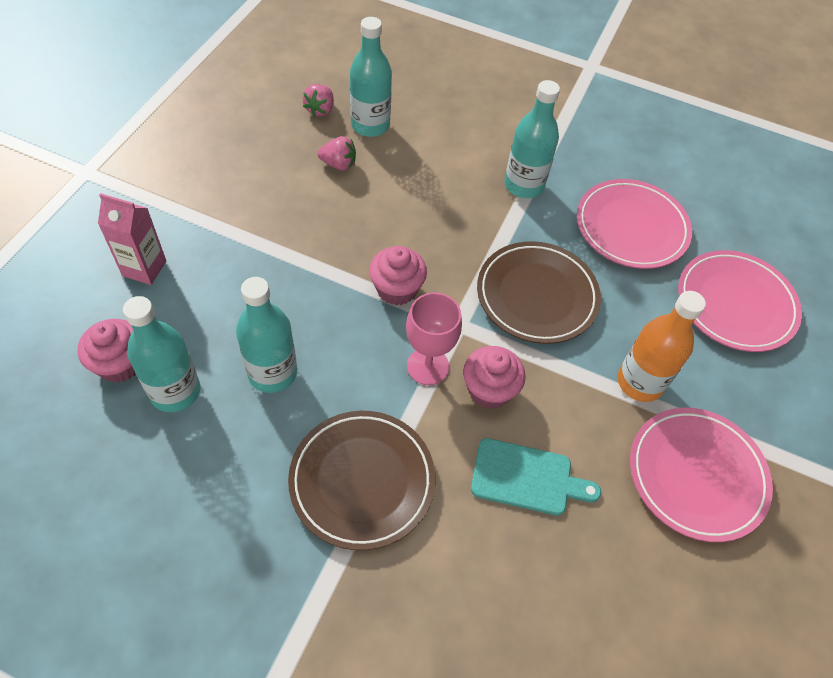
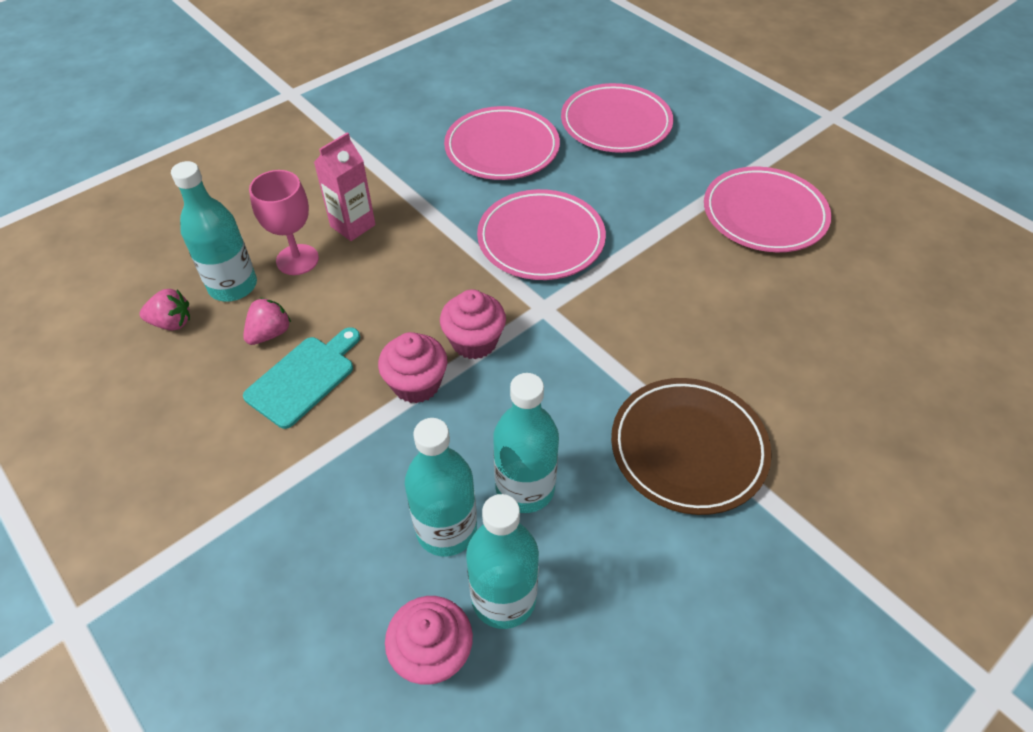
camera: 60 degrees left, 5 degrees down
(144, 268) = (296, 586): pink carton -> pink carton (353, 225)
(320, 110) = (172, 323): pink strawberry -> pink strawberry turned 45 degrees counterclockwise
(428, 366) = (580, 349): pink goblet -> pink goblet (297, 260)
(489, 390) = (627, 313): pink cupcake -> pink cupcake (416, 384)
(524, 185) = (405, 198): turquoise bottle -> turquoise bottle (446, 529)
(526, 478) = (729, 321): turquoise cutting board -> turquoise cutting board (304, 378)
(537, 296) = (541, 239): brown plate -> pink plate
(640, 382) = (664, 210): orange bottle -> none

